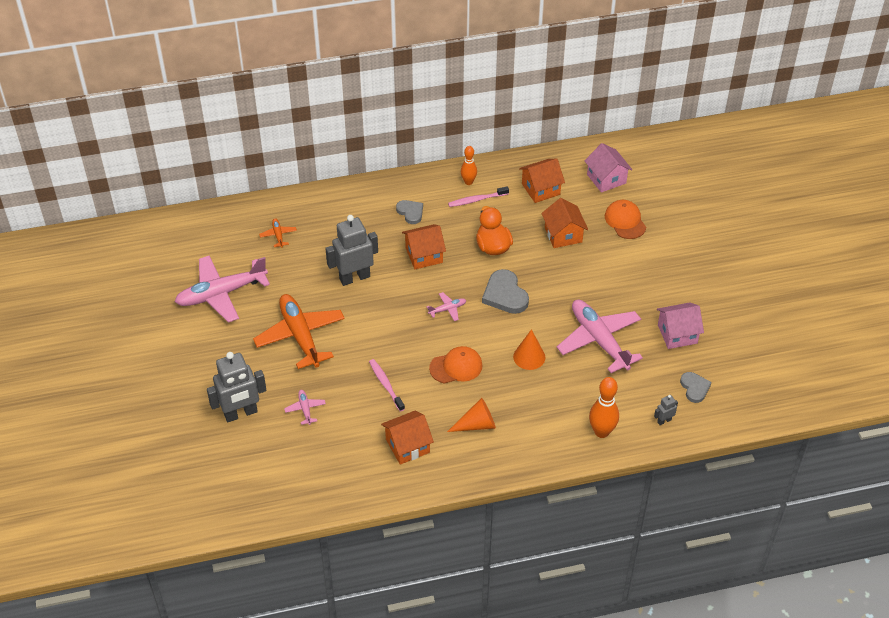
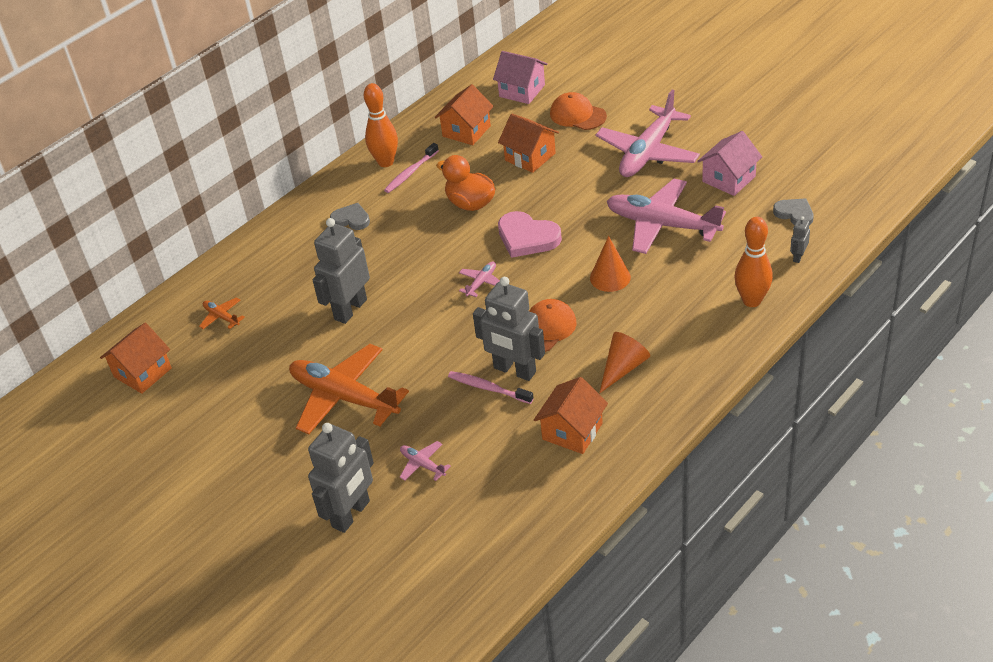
camera: 30 degrees left, 5 degrees down
(221, 294) = (208, 409): pink plane -> pink plane (647, 153)
(411, 383) = (514, 370): none -> grey robot
(424, 255) = (405, 249): orange house -> orange house (142, 372)
(468, 182) = (385, 162): orange bowling pin -> orange bowling pin, size x1.54
(505, 295) = (527, 237): grey heart -> pink heart

